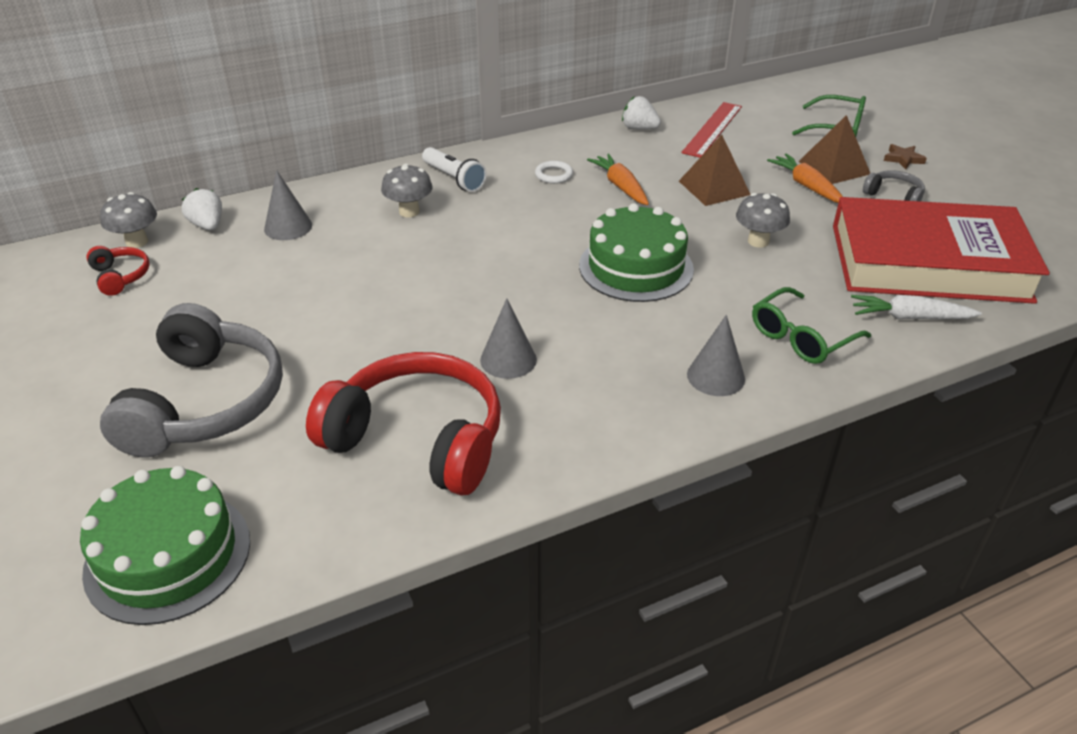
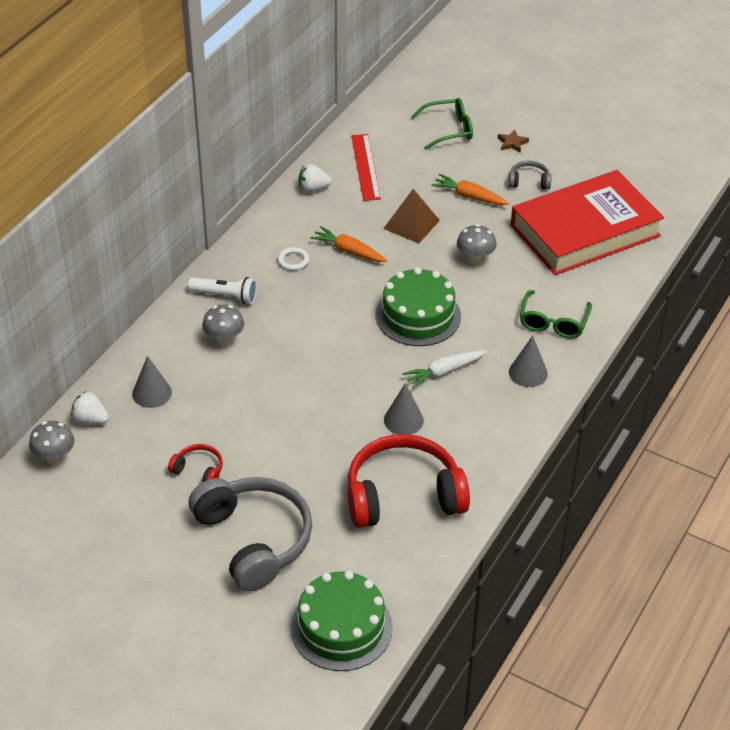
camera: 35 degrees left, 5 degrees up
(120, 276) = (81, 488): red headphones -> red headphones (199, 470)
(834, 167) = (474, 170): brown pyramid -> none
(909, 317) = (601, 279): white carrot -> white carrot (443, 372)

